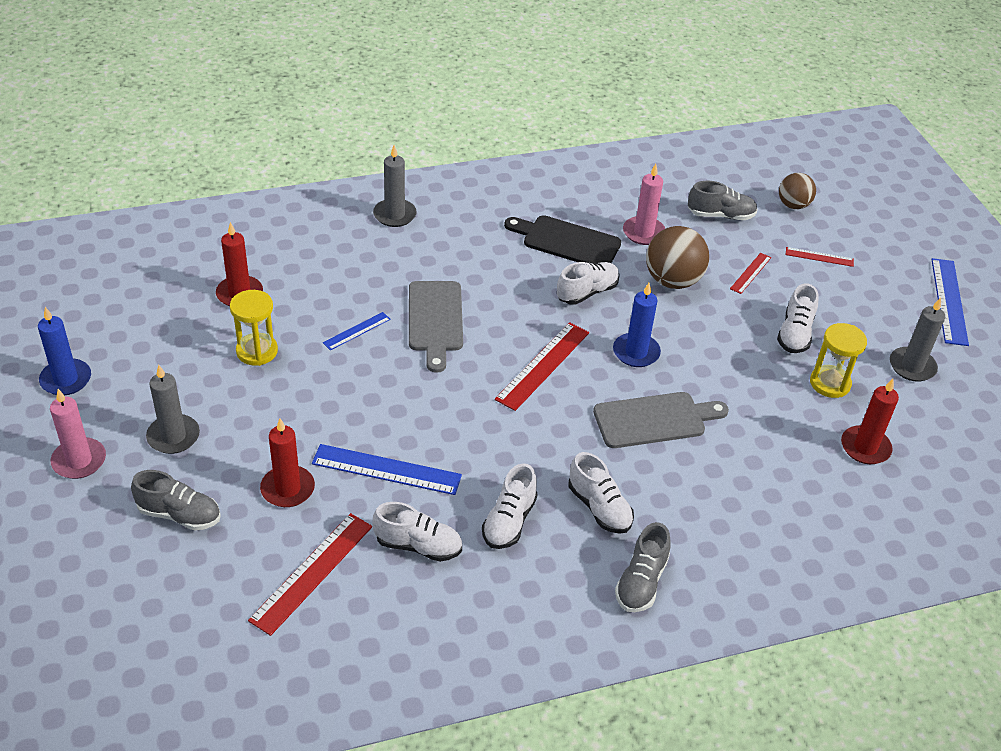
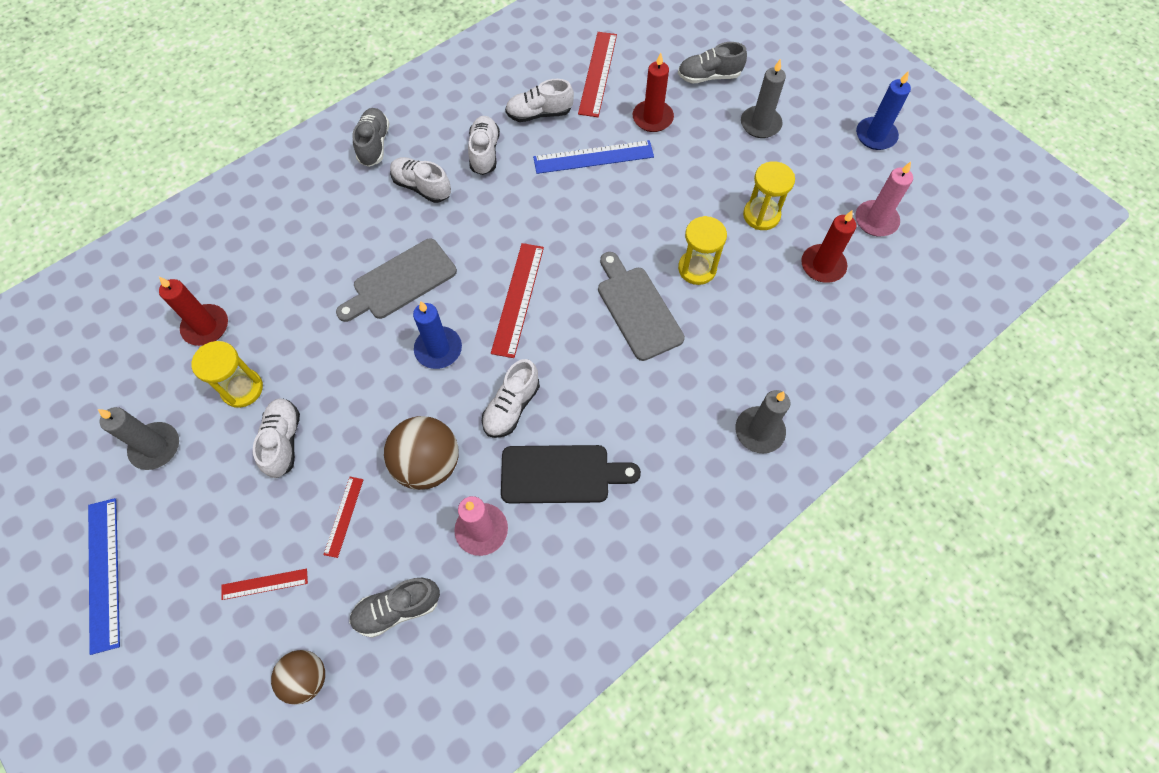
camera: 160 degrees right, 20 degrees up
(79, 461) = (805, 85): pink candle -> pink candle (876, 220)
(356, 331) = (697, 269): blue ruler -> yellow hourglass

